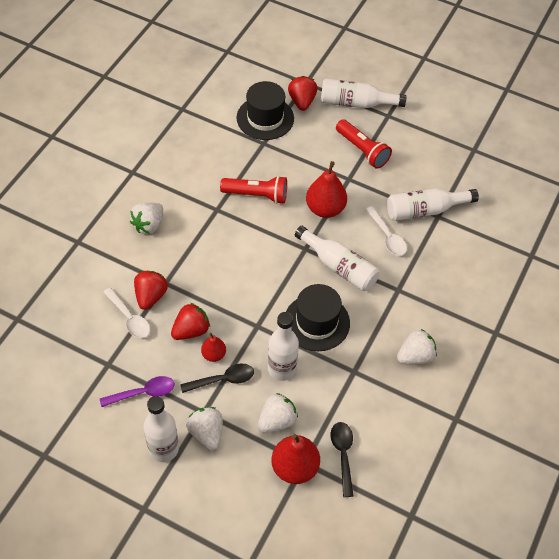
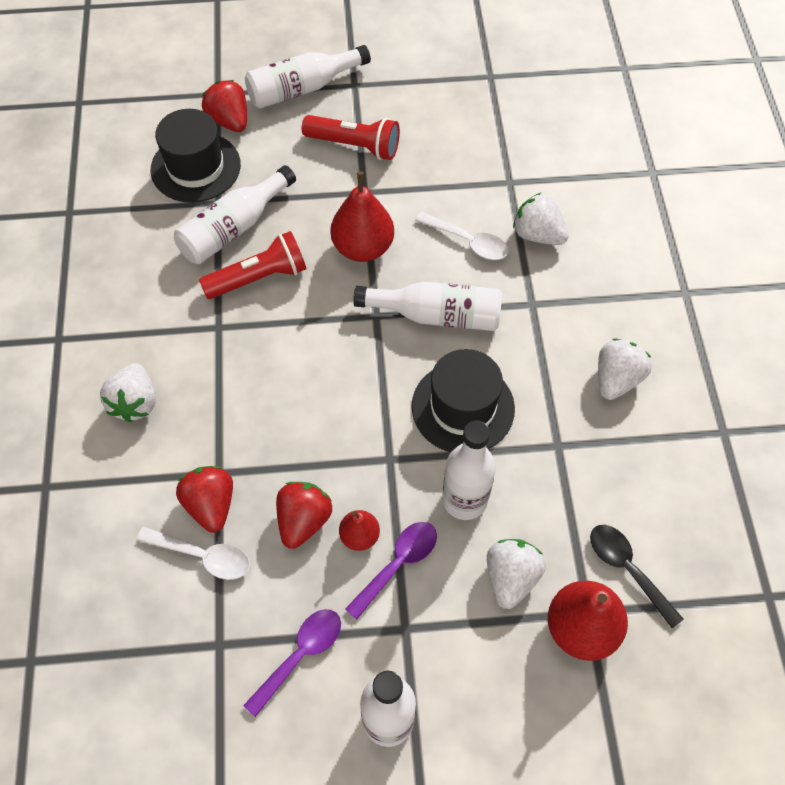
camera: 30 degrees left, 5 degrees up
(206, 433) = (431, 657): white strawberry -> white strawberry (538, 235)
(223, 380) = (398, 564): black spoon -> purple spoon
(425, 210) = (489, 183): white bottle -> white bottle (234, 228)

